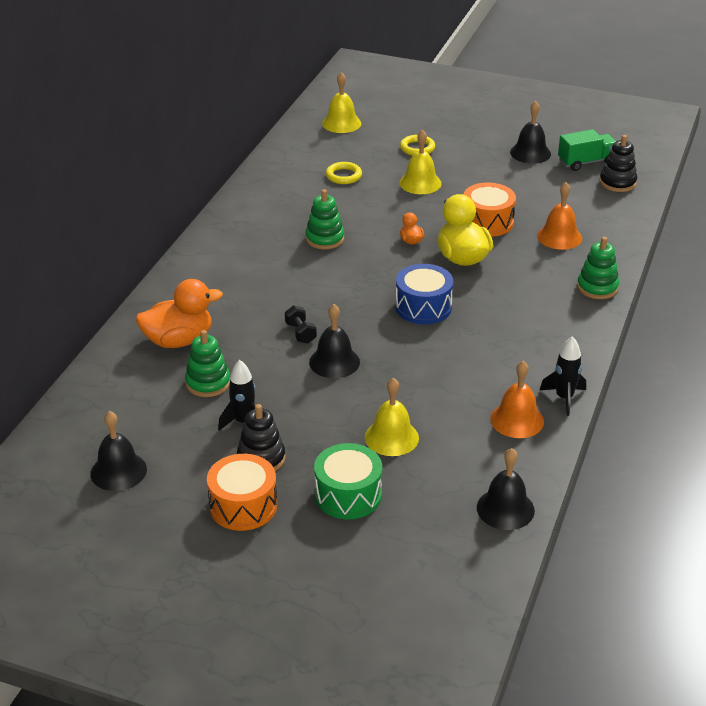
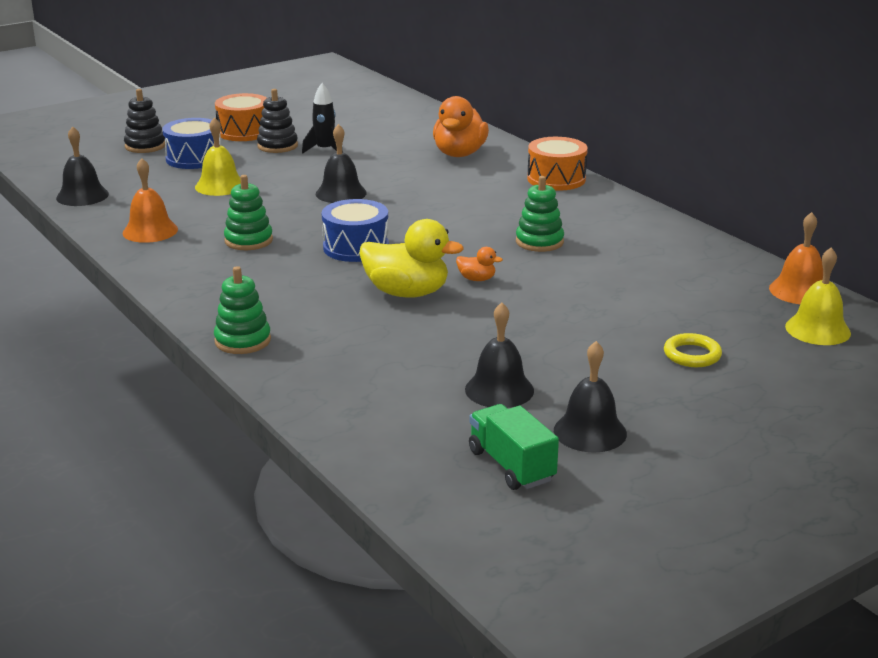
camera: 125 degrees right, 10 degrees down
(118, 471) = (340, 111): black bell -> black bell (499, 390)
(208, 383) = (389, 151): green stacking toy -> green stacking toy (248, 240)
(300, 333) = (400, 192): black dumbbell -> none
(343, 176) = (666, 289): yellow ring -> none
(348, 495) = (194, 158): green drum -> blue drum
(420, 183) = (596, 325): yellow bell -> none
(487, 222) = (455, 332): orange drum -> orange drum (556, 179)
(559, 237) = (364, 362): orange bell -> orange bell (799, 291)
(564, 398) = (135, 258): black rocket -> none
(586, 162) = (511, 465): green truck -> green truck turned 135 degrees clockwise
(617, 182) = (425, 463): black stacking toy -> black stacking toy (145, 146)

